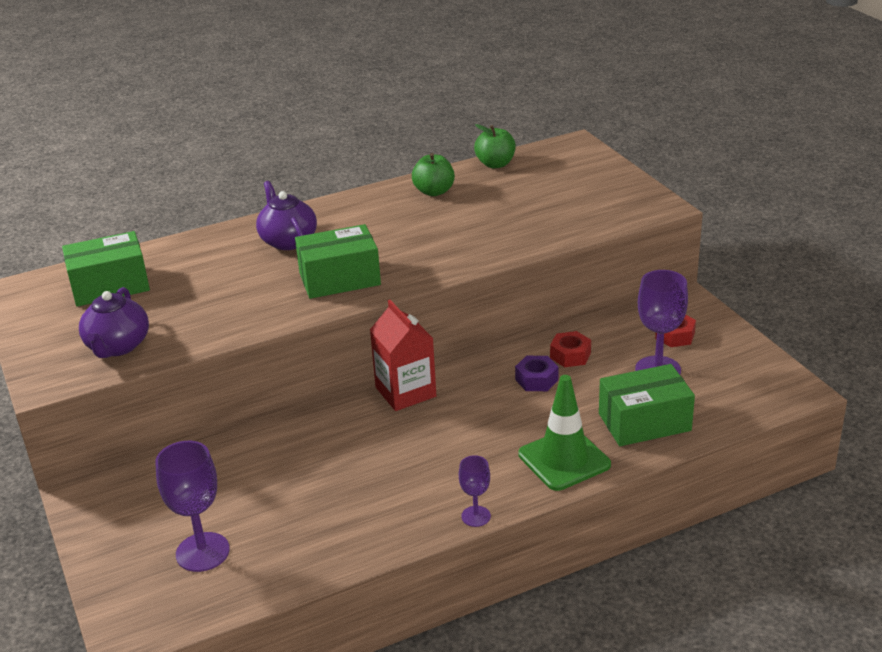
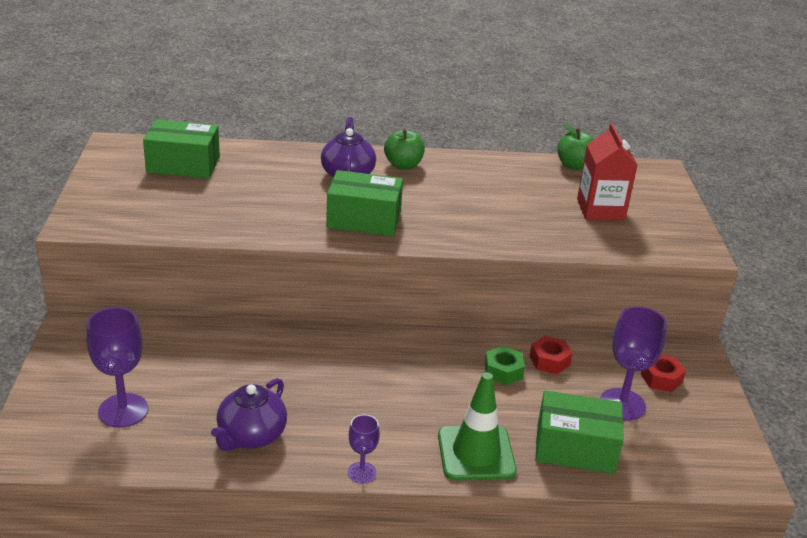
camera: 20 degrees right, 0 degrees up
(118, 346) = (149, 214): purple teapot -> purple teapot (251, 436)
(405, 392) = (382, 339): red carton -> red carton (600, 210)
(434, 191) = (501, 172): green apple -> green apple (403, 165)
(536, 379) = (503, 371): purple nut -> green nut

